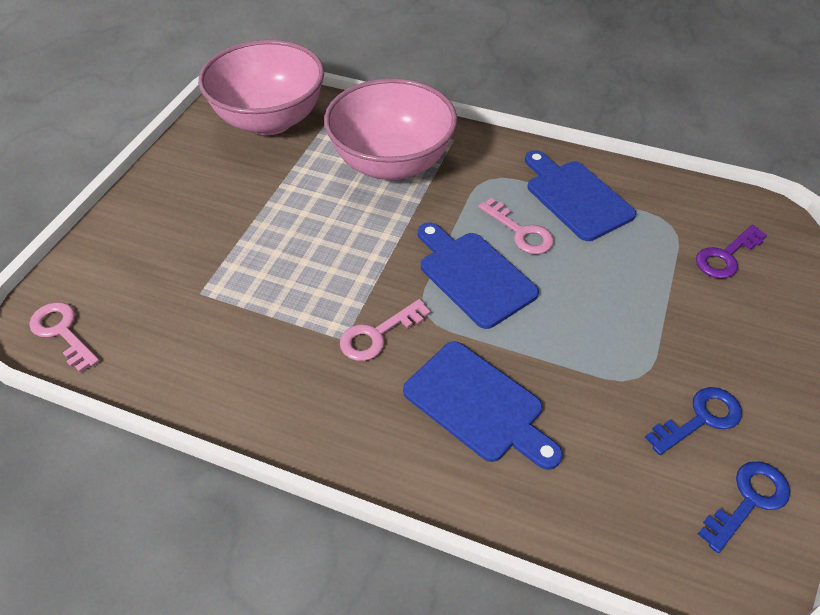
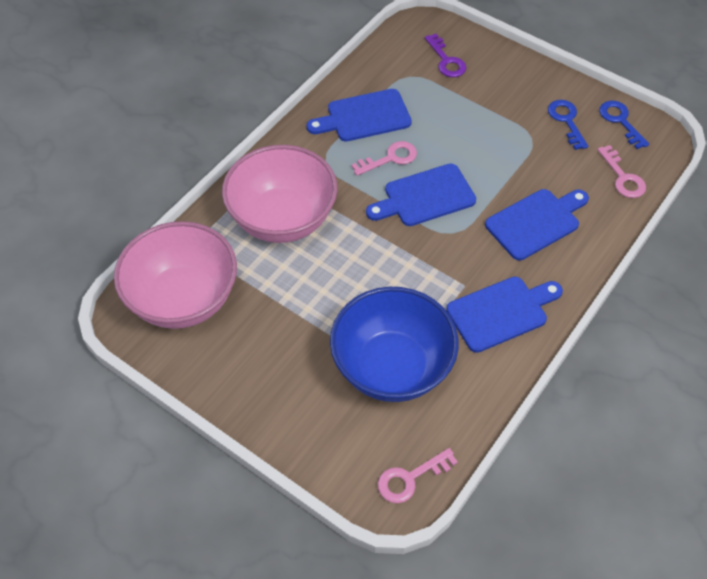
camera: 75 degrees left, 5 degrees up
(209, 289) = (392, 367): none -> blue bowl
(309, 385) = (501, 312): none -> blue cutting board
(378, 334) = (465, 264): pink key -> pink key (623, 177)

